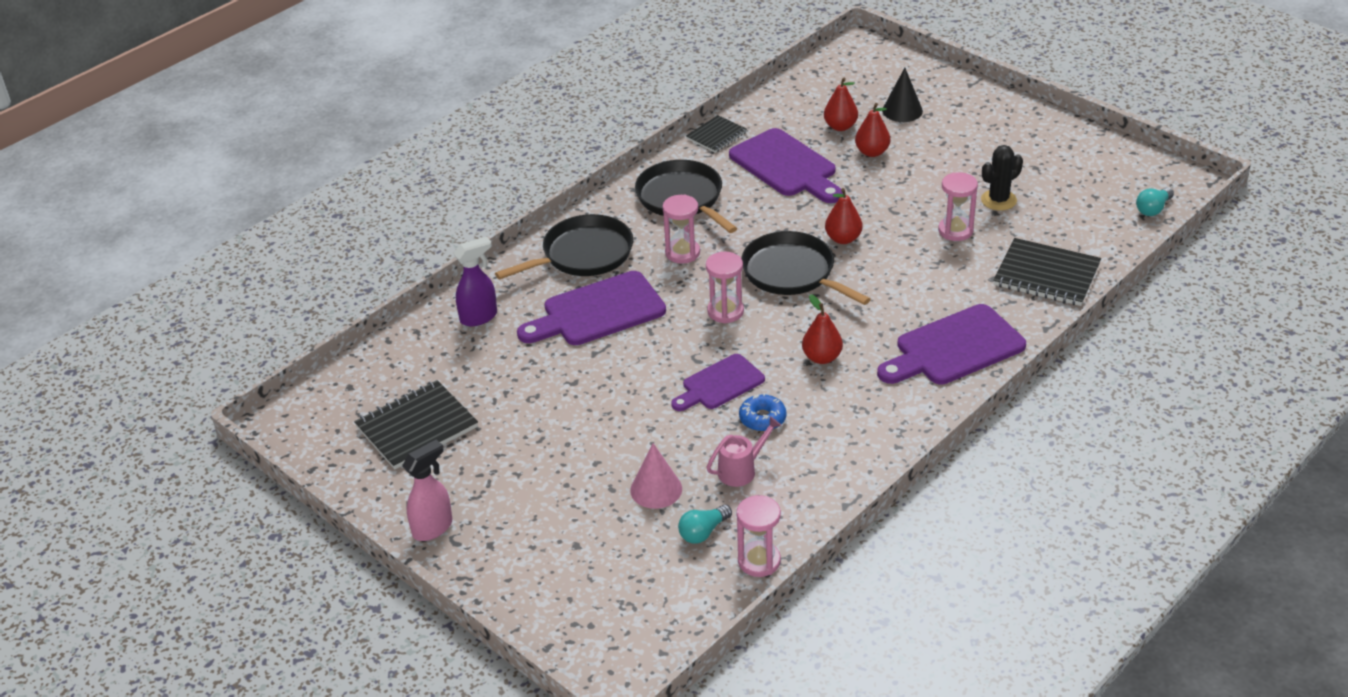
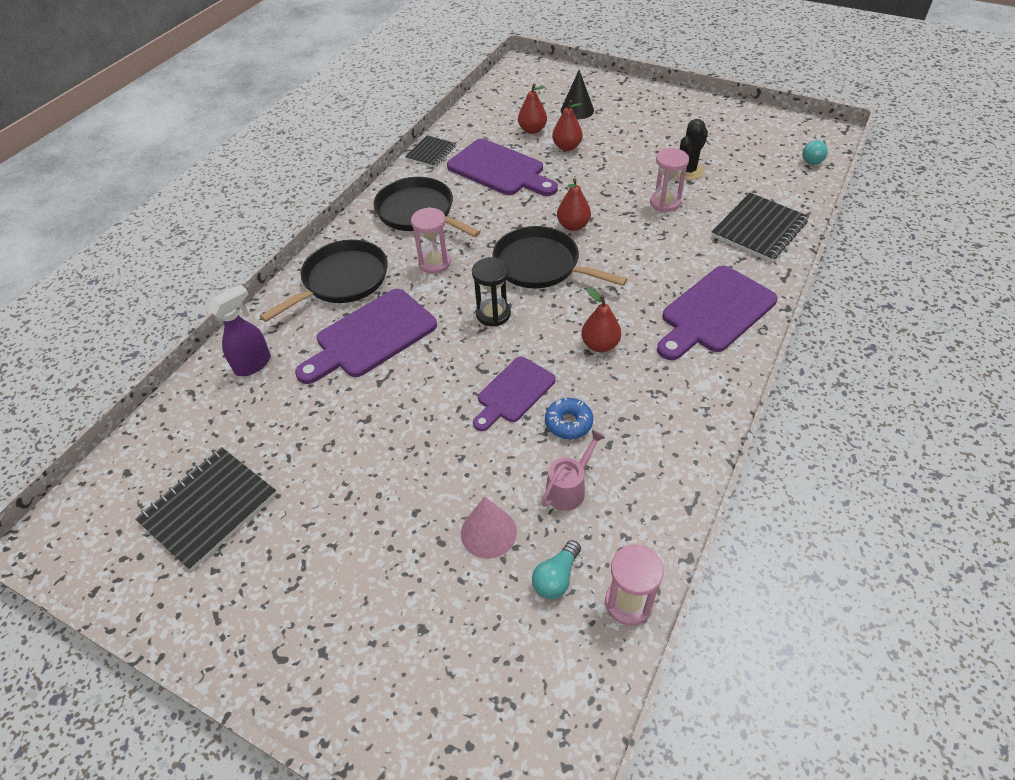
camera: 15 degrees left, 10 degrees up
(433, 528) = (250, 643): pink spray bottle -> none
(725, 311) = (493, 314): pink hourglass -> black hourglass
(1046, 275) = (759, 229): black notebook -> black notebook turned 60 degrees counterclockwise

